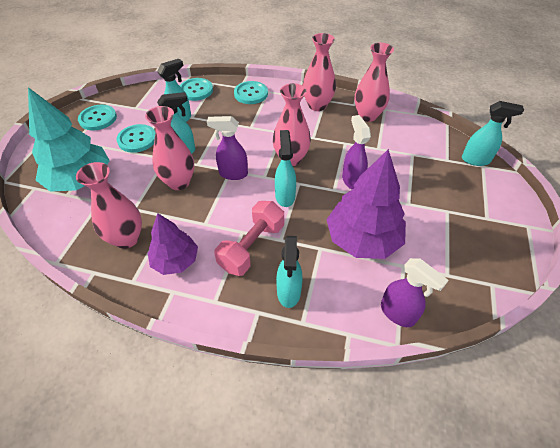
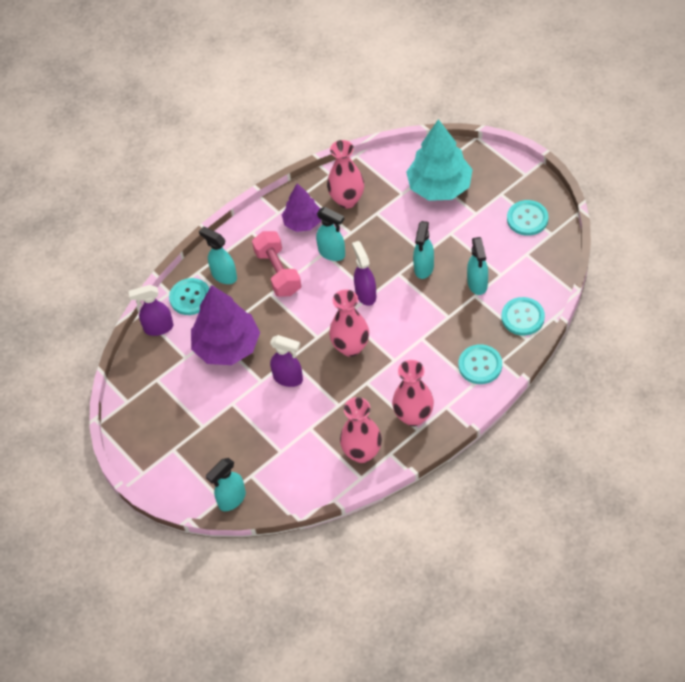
camera: 130 degrees right, 5 degrees up
(137, 139) = (469, 240): turquoise button -> turquoise button (190, 297)
(179, 182) = (384, 252): pink vase -> none
(233, 174) = (365, 294): purple spray bottle -> purple spray bottle turned 60 degrees counterclockwise
(285, 196) = (310, 319): turquoise spray bottle -> turquoise spray bottle (332, 253)

